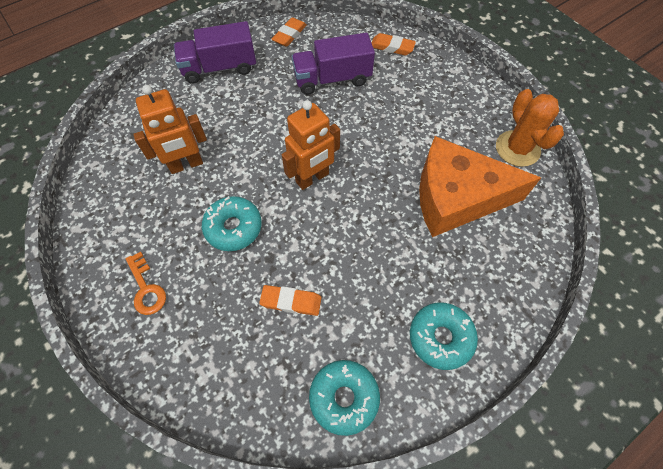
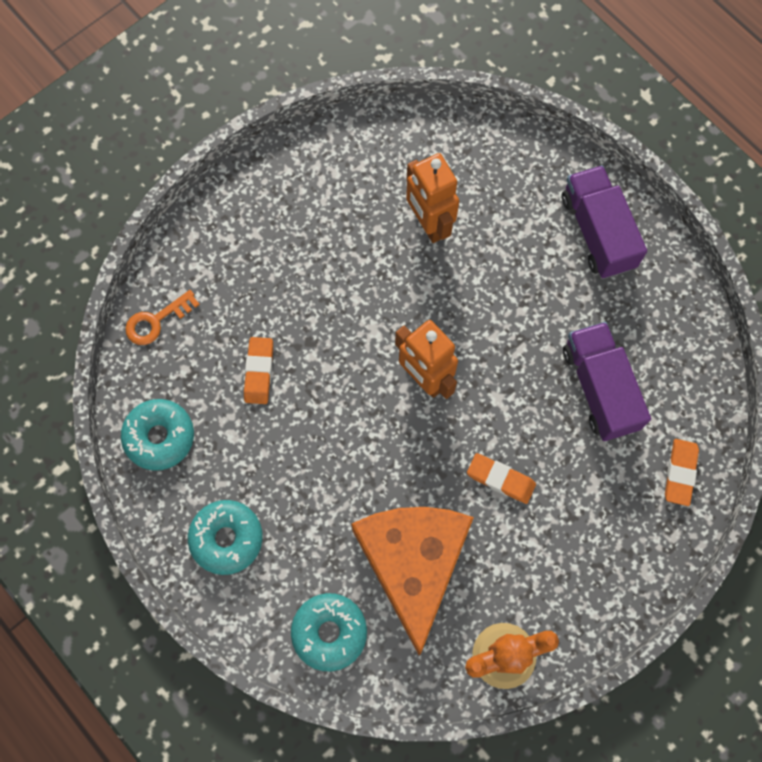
camera: 85 degrees right, 10 degrees up
(146, 288) = (265, 219): orange key -> orange key (157, 320)
(233, 227) = (346, 295): turquoise donut -> turquoise donut (329, 632)
(289, 35) = (680, 318): orange eraser -> orange eraser (500, 479)

